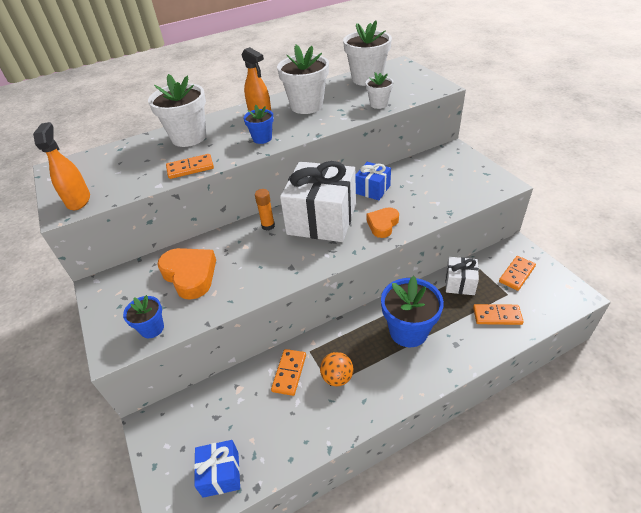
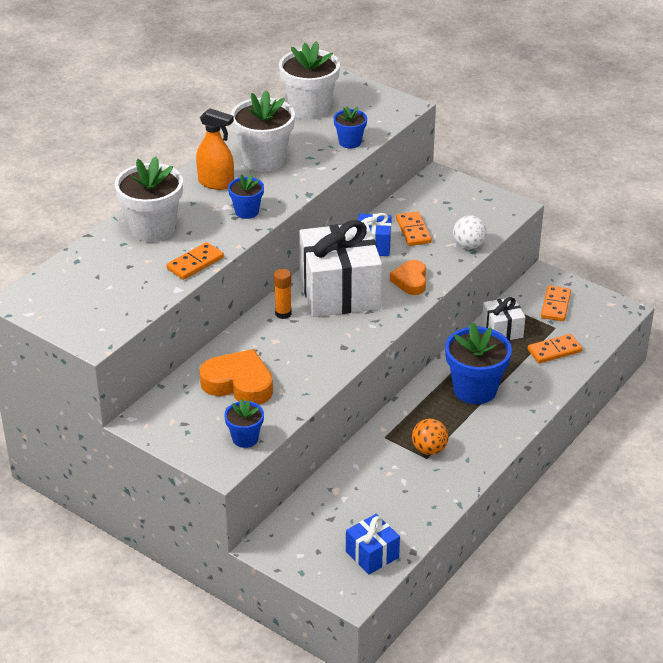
camera: 30 degrees left, 5 degrees down
(79, 200) = (100, 326): orange spray bottle -> none
(289, 373) = (378, 461): orange domino -> orange domino (413, 231)
(379, 104) = (350, 142): white flower pot -> blue flower pot
(449, 206) = (468, 245): none -> white ball

